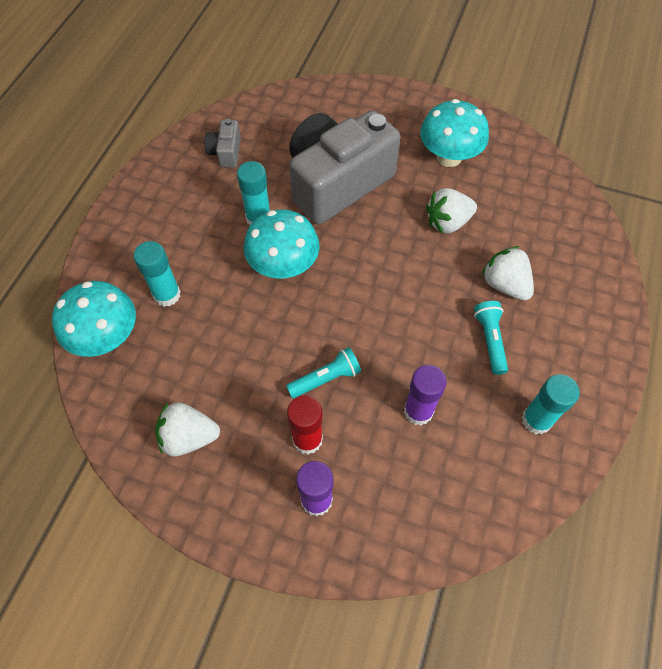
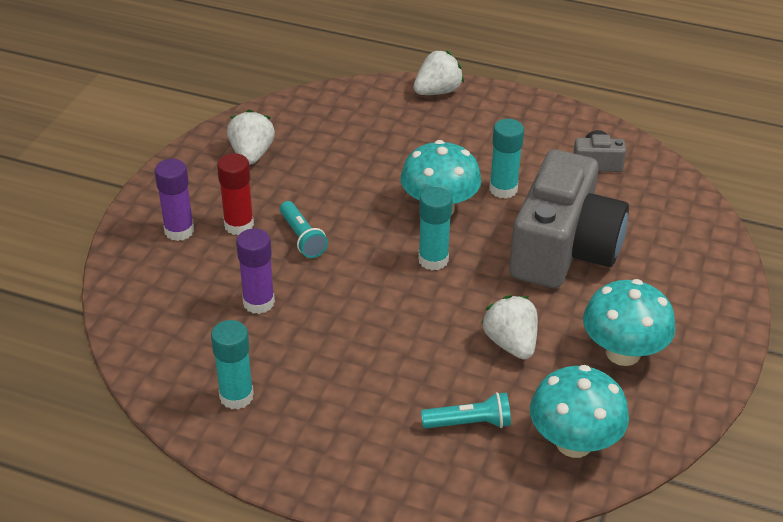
camera: 90 degrees right, 20 degrees down
(107, 337) = (356, 102): turquoise mushroom -> turquoise mushroom (574, 442)
(167, 295) = (403, 133): turquoise glue stick -> turquoise glue stick (433, 260)
(337, 182) = (563, 249): grey camera -> grey camera turned 60 degrees clockwise
(490, 340) = (340, 367): turquoise flashlight -> turquoise flashlight (469, 423)
(505, 285) = (417, 389): white strawberry -> white strawberry (437, 91)

